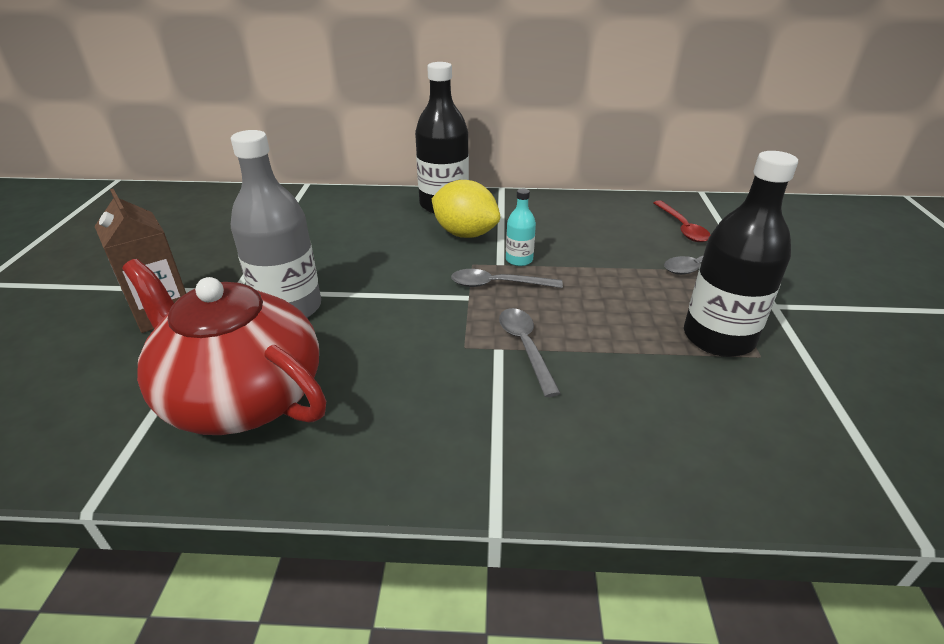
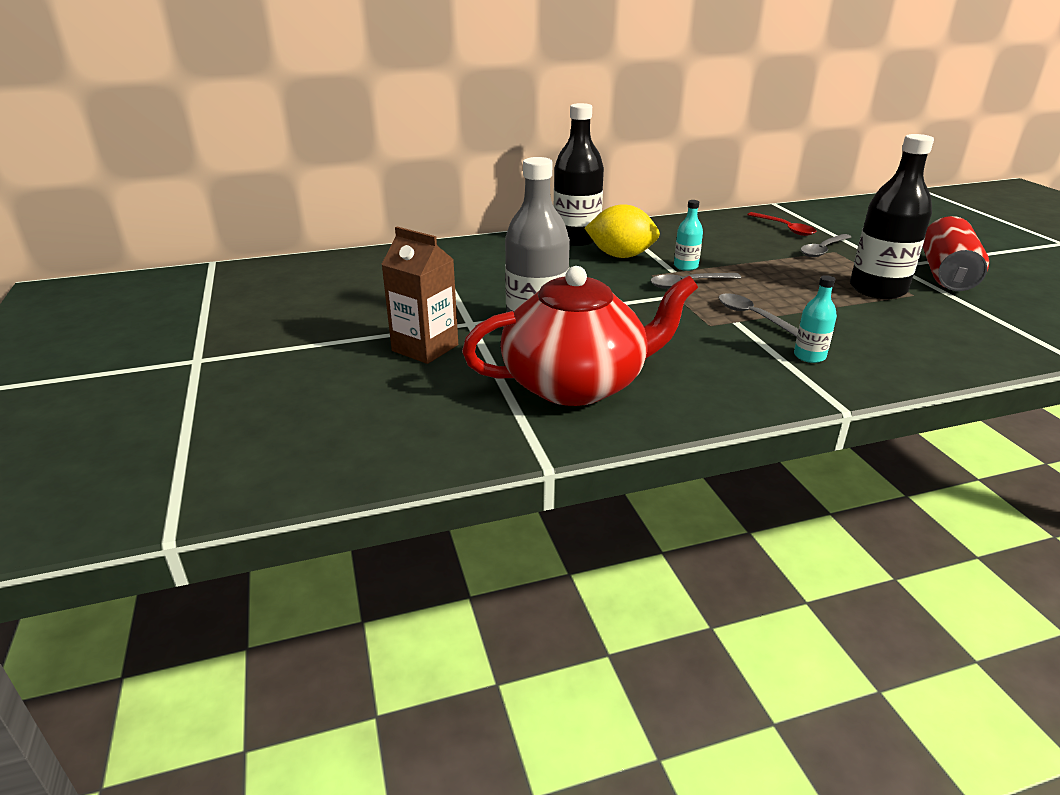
camera: 20 degrees left, 5 degrees down
(242, 396) = (576, 384): red teapot -> red teapot turned 150 degrees clockwise
(534, 423) = (809, 356): none -> turquoise bottle
(834, 333) = (946, 274): none -> red can

